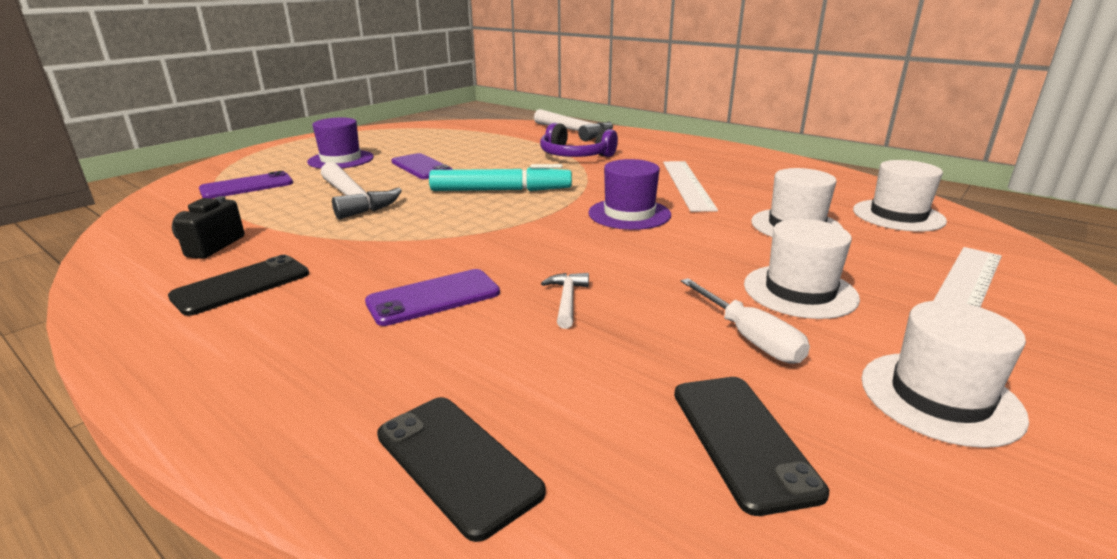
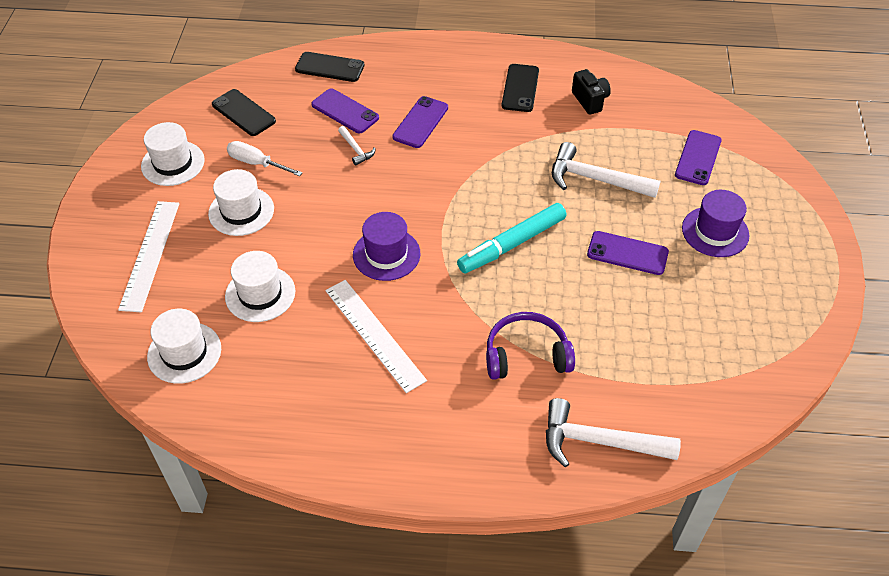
camera: 145 degrees right, 25 degrees up
(526, 356) = (345, 111): none -> purple phone

